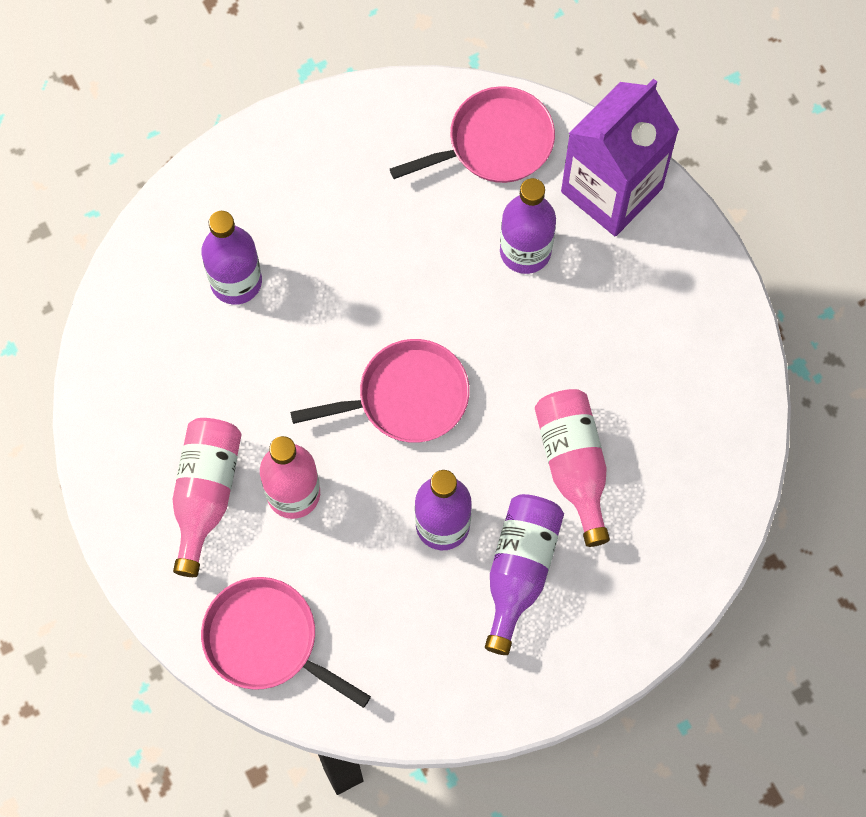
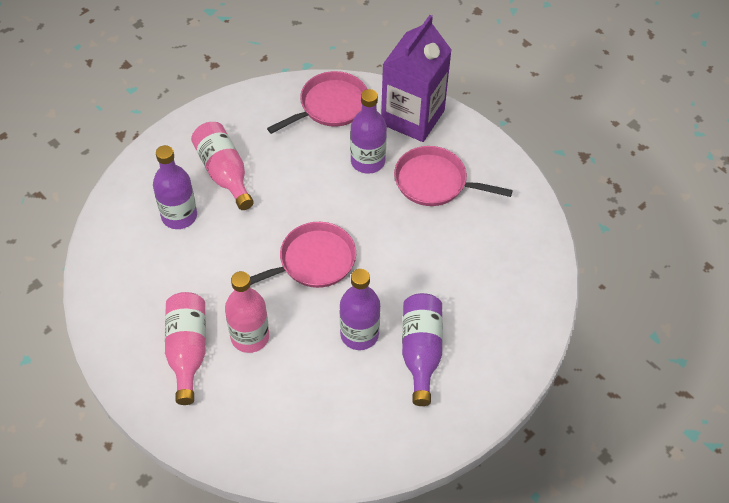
camera: 15 degrees left, 15 degrees down
(266, 640) = (254, 437): pink pan -> pink pan (435, 182)
(573, 466) = (437, 279): pink bottle -> pink bottle (224, 173)

